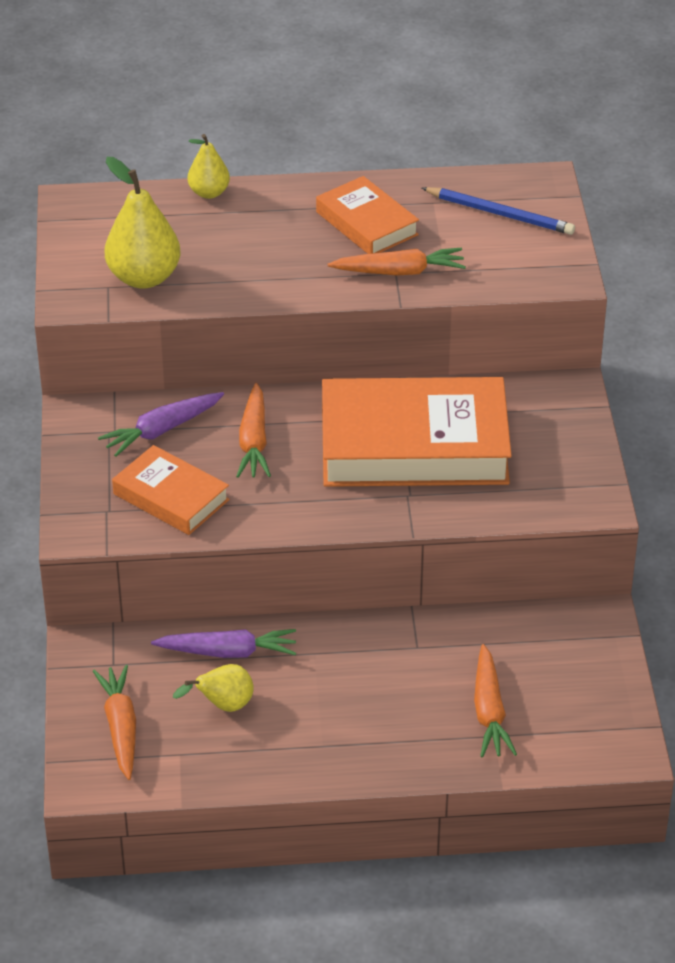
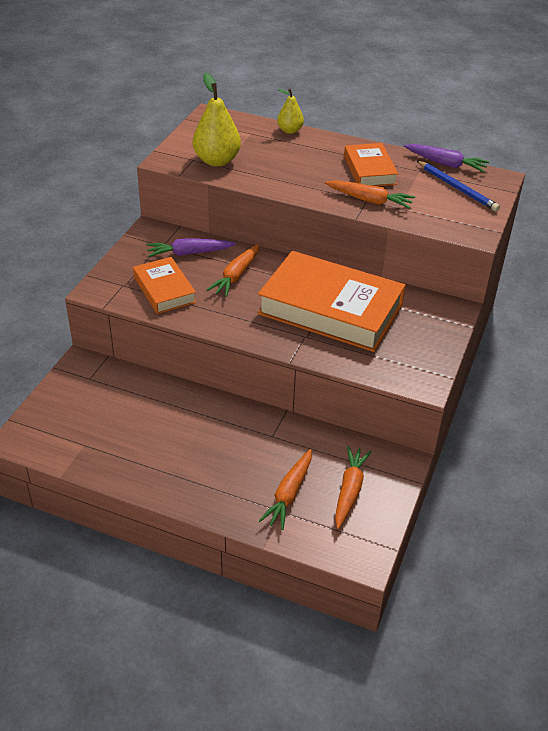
camera: 25 degrees right, 0 degrees up
(120, 727) = (64, 416): orange carrot -> orange carrot (349, 490)
(223, 706) = (131, 426): yellow pear -> none
(228, 652) = (158, 396): purple carrot -> purple carrot (445, 164)

